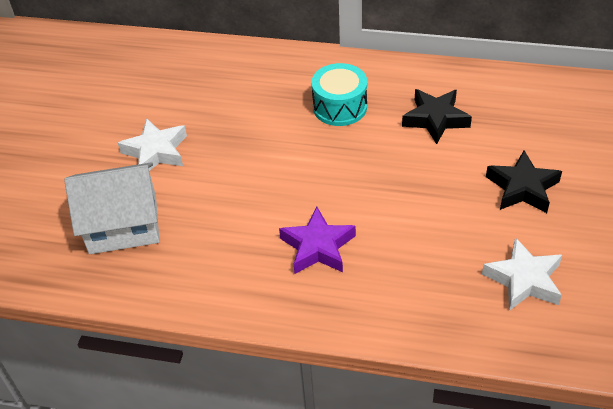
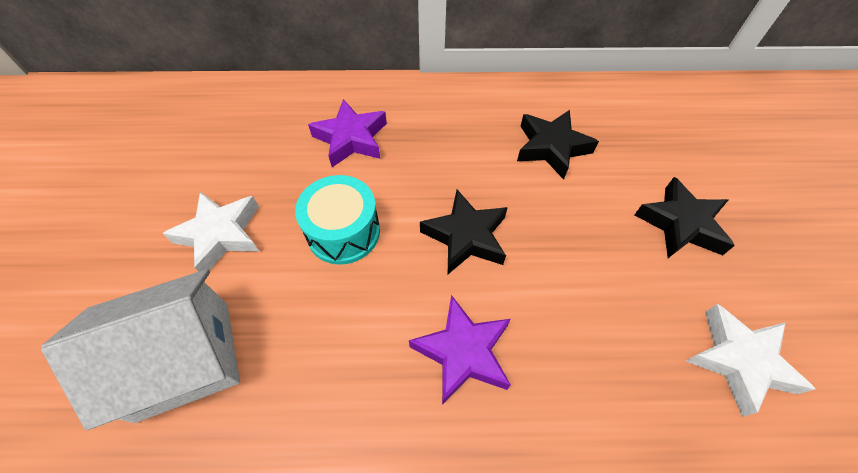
camera: 15 degrees left, 10 degrees up
(268, 94) = (351, 139): none -> purple star
(340, 107) = (439, 145): turquoise drum -> turquoise drum (343, 232)
(342, 175) = (466, 236): none -> black star

